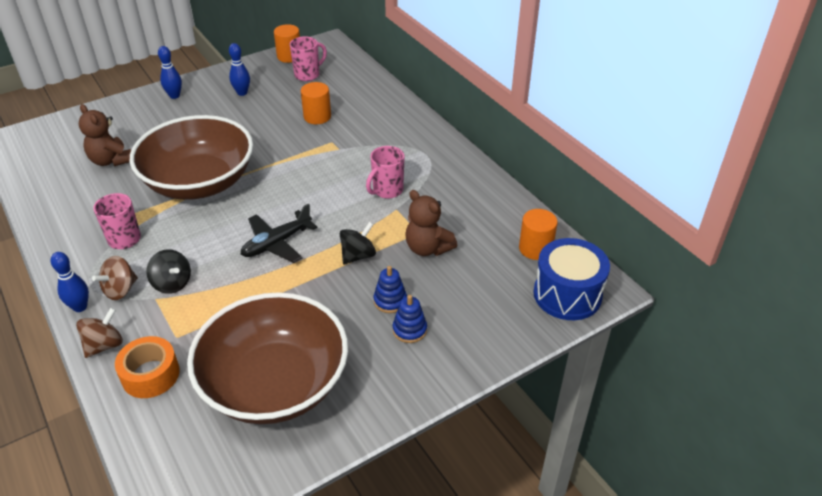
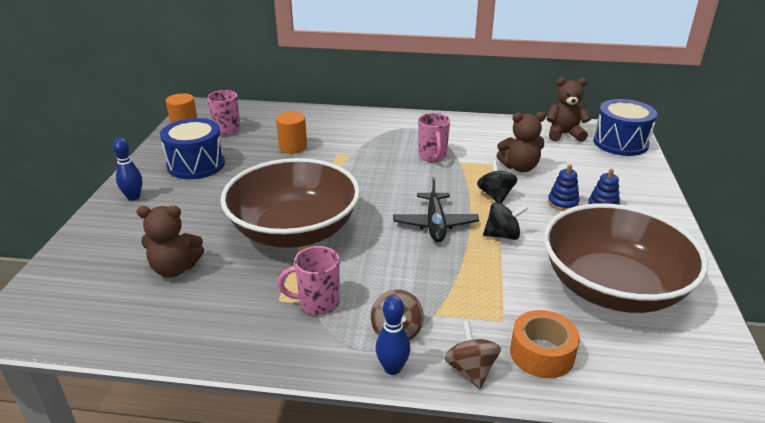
camera: 50 degrees left, 10 degrees down
(172, 283) = (424, 297): black spinning top -> black spinning top (502, 235)
(242, 93) = (196, 164): blue bowling pin -> blue drum
(535, 248) = (564, 134): orange cylinder -> brown teddy bear

